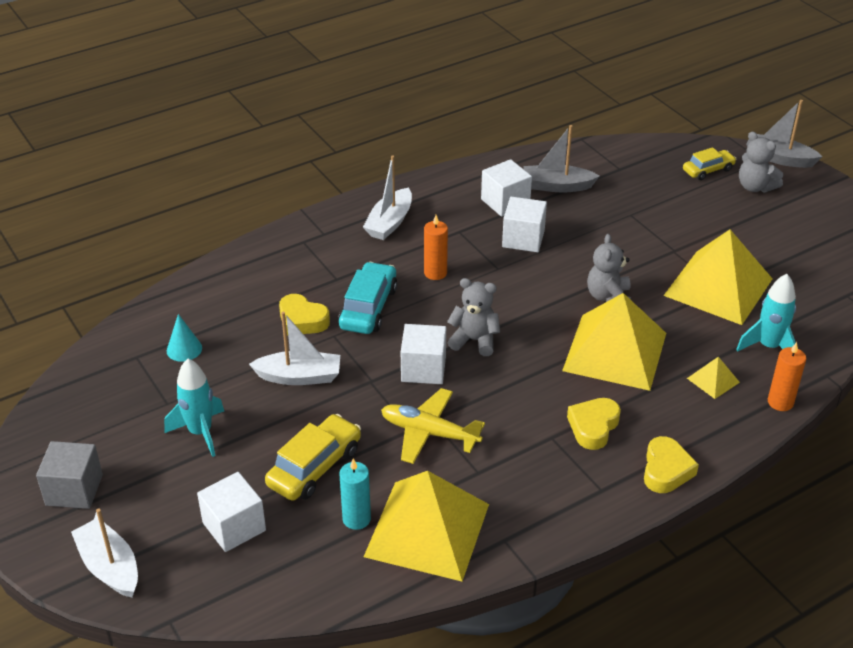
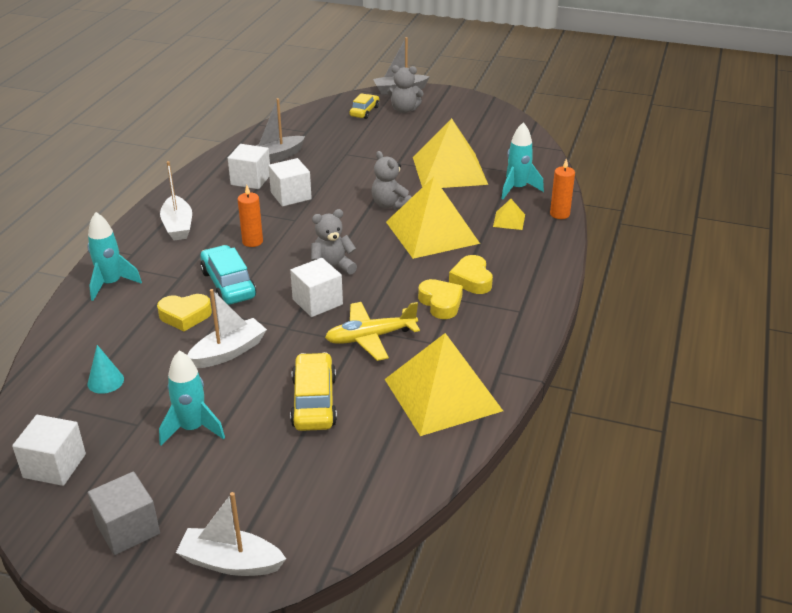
camera: 40 degrees left, 5 degrees down
(234, 526) = (300, 474): white cube -> white cube (54, 466)
(278, 256) = (111, 284): none -> turquoise rocket
(356, 519) = (386, 416): turquoise candle -> none
(666, 470) = (543, 281): yellow heart -> yellow heart (441, 303)

